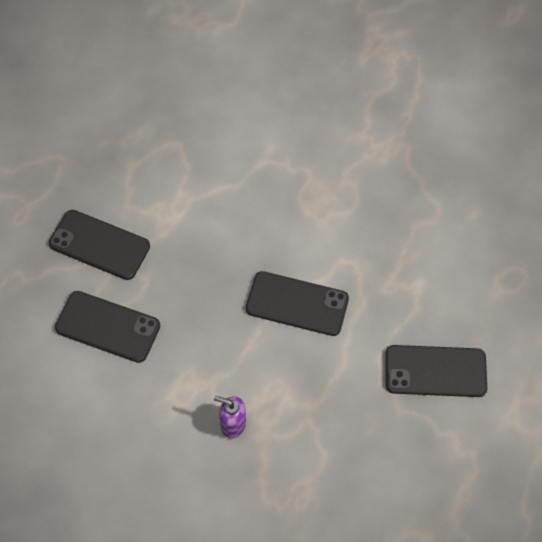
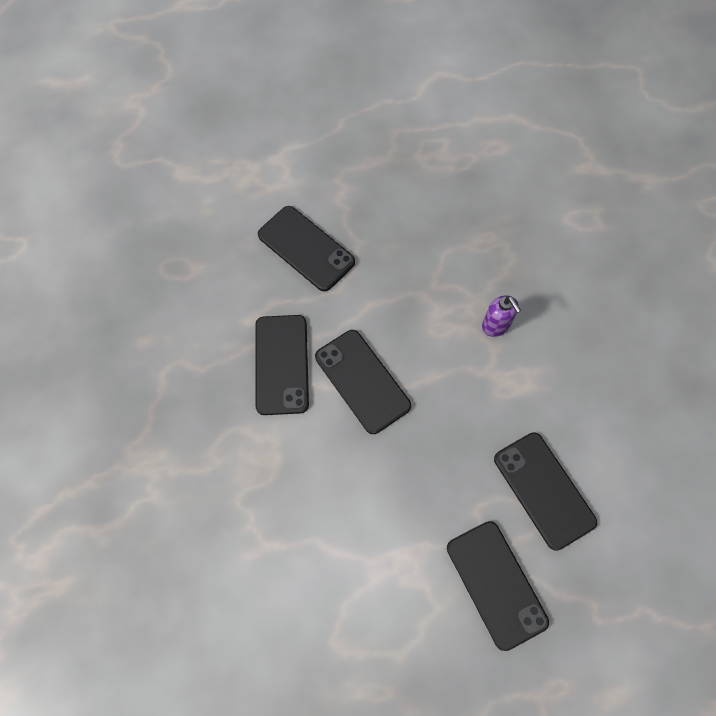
camera: 140 degrees left, 5 degrees up
(364, 271) = (281, 364): none -> black phone

